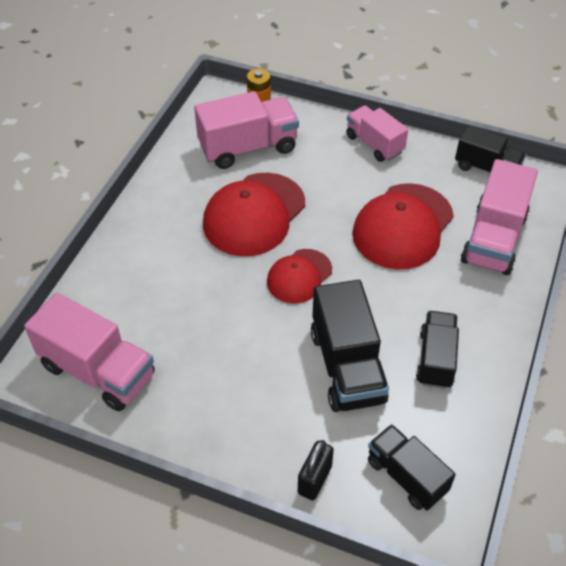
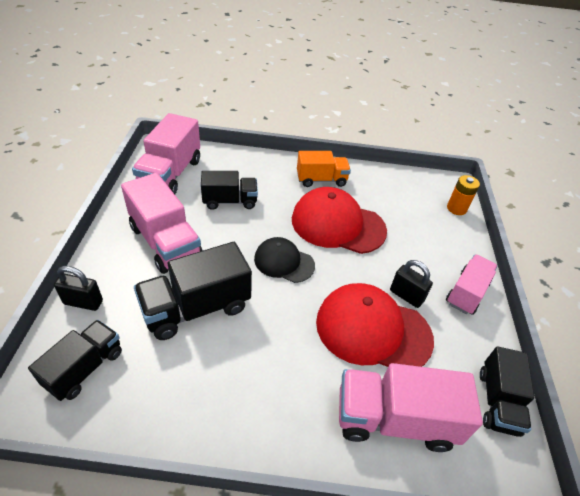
camera: 70 degrees right, 5 degrees down
(169, 209) = (321, 180): none -> orange truck
(248, 147) = (407, 209): pink truck -> pink truck (165, 242)
(299, 276) = (284, 262): red cap -> black cap
(368, 189) = (406, 296): none -> black padlock
(435, 359) = (217, 378): black truck -> black truck (230, 201)

